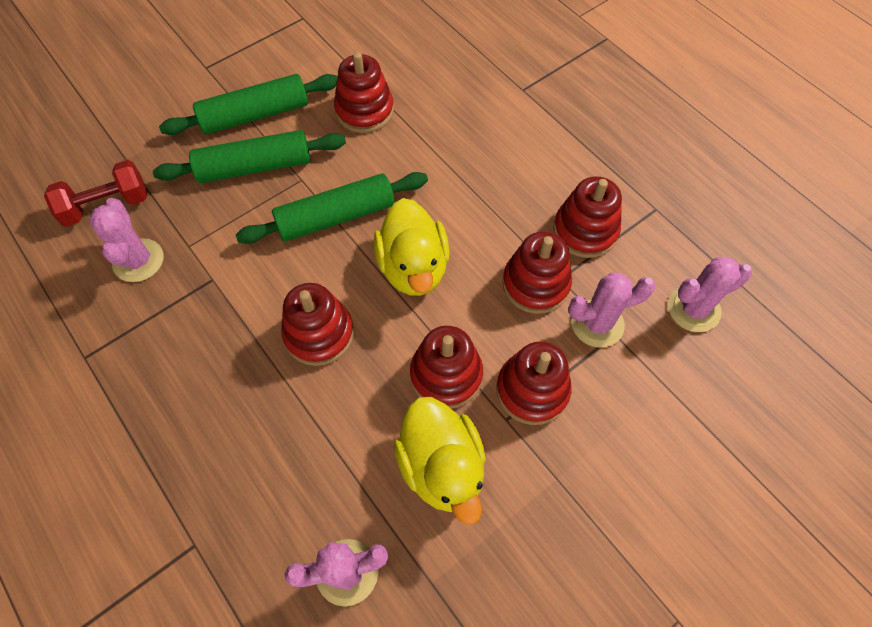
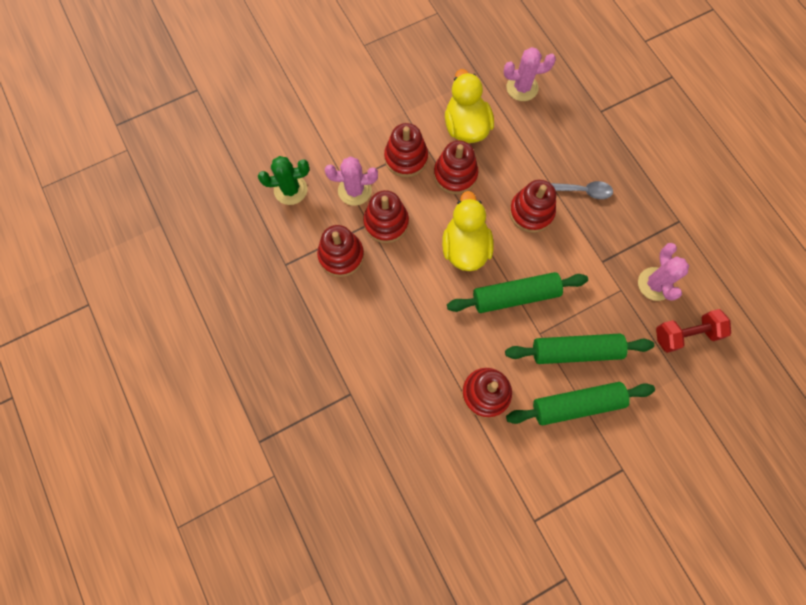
camera: 170 degrees left, 10 degrees up
(236, 381) = (582, 191): none -> grey spoon
(693, 309) = (290, 190): pink cactus -> green cactus

